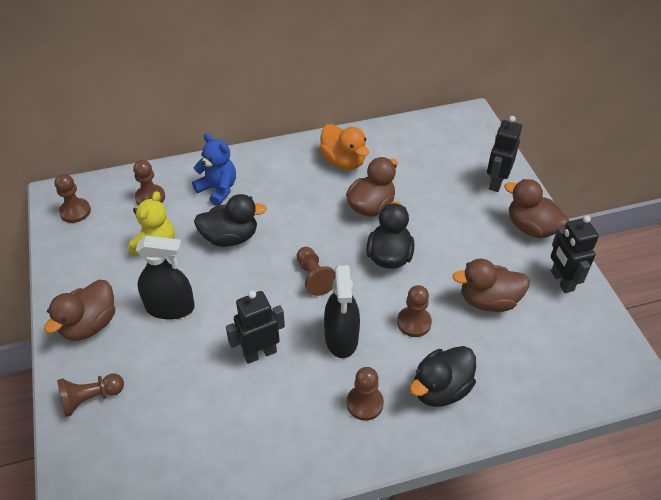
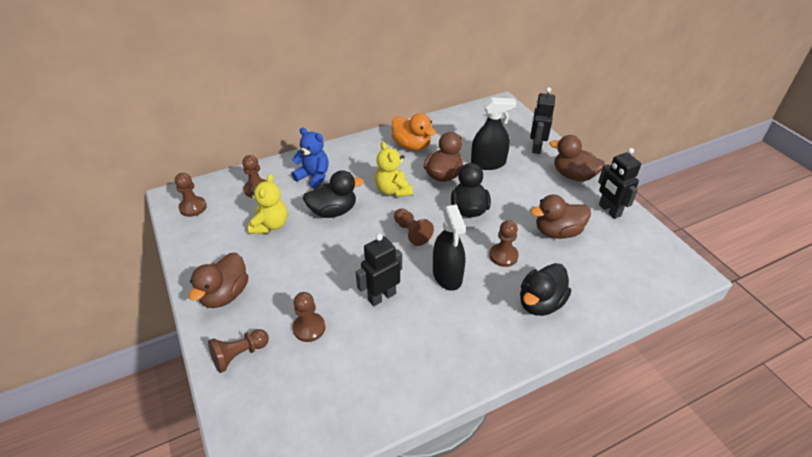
camera: 10 degrees left, 5 degrees down
(170, 307) = (294, 271): black spray bottle -> black spray bottle (488, 163)
(306, 219) = (393, 190): none -> yellow teddy bear
(364, 403) = (481, 323): brown pawn -> brown pawn (309, 328)

